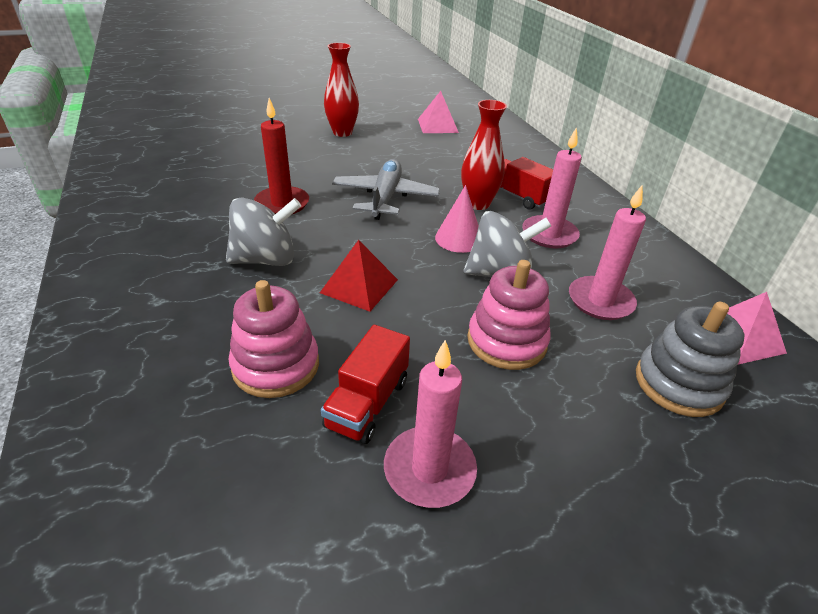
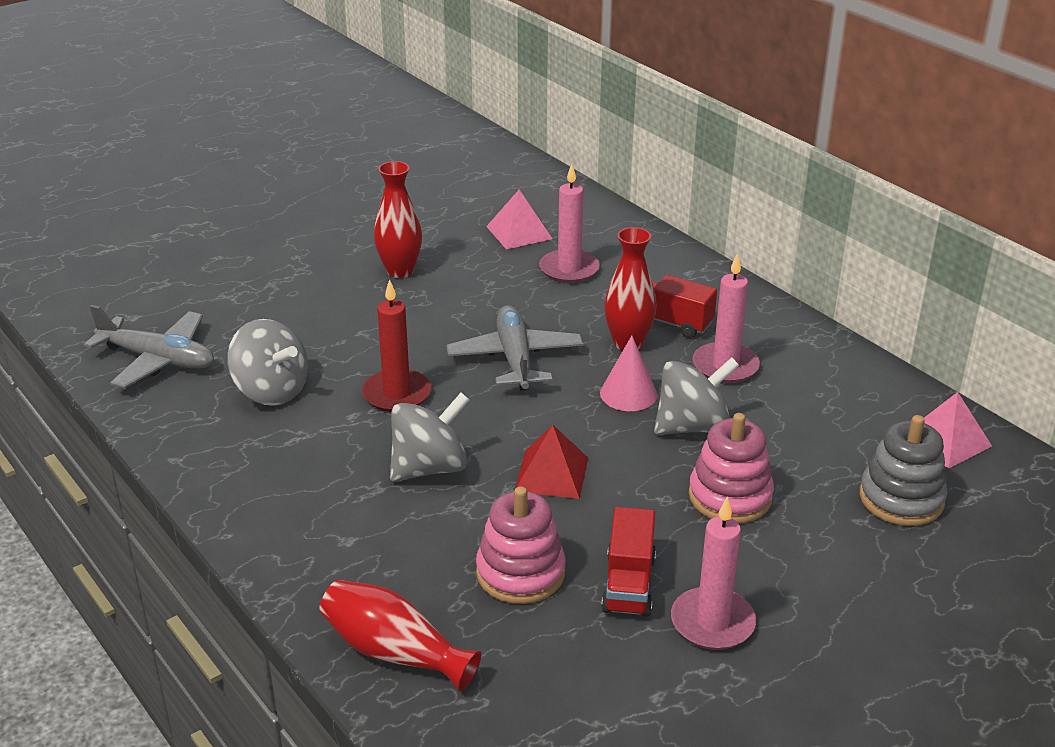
camera: 15 degrees left, 5 degrees down
(108, 414) = (394, 652): none -> red vase
(144, 153) = (158, 359): none -> grey plane
(197, 184) = (271, 391): none -> grey spinning top
(600, 301) = (805, 433): pink candle -> pink candle (569, 269)

